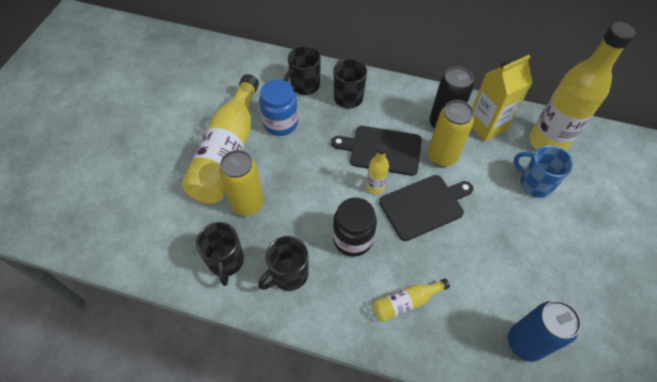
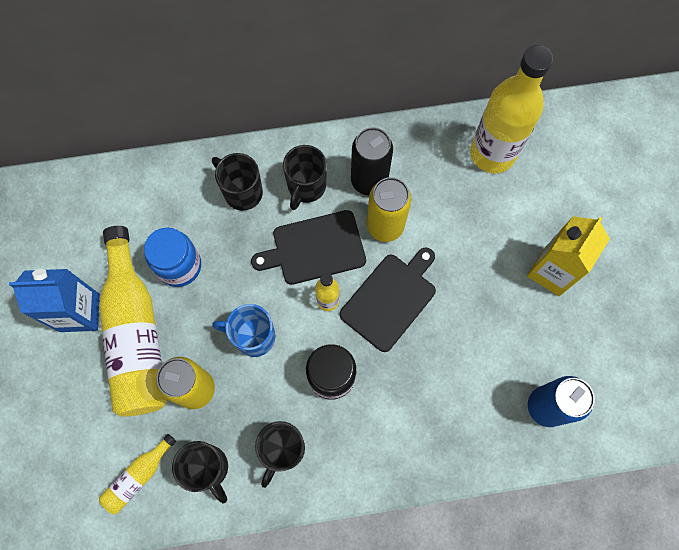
camera: 25 degrees left, 15 degrees up
(198, 124) = (79, 312): none -> blue carton
(304, 85) = (181, 198): black mug -> black mug (306, 186)
(406, 302) = (416, 420): yellow bottle -> yellow bottle (138, 476)
(486, 126) = (418, 161): yellow carton -> yellow carton (552, 271)
(535, 183) = (496, 215): blue mug -> blue mug (253, 336)

